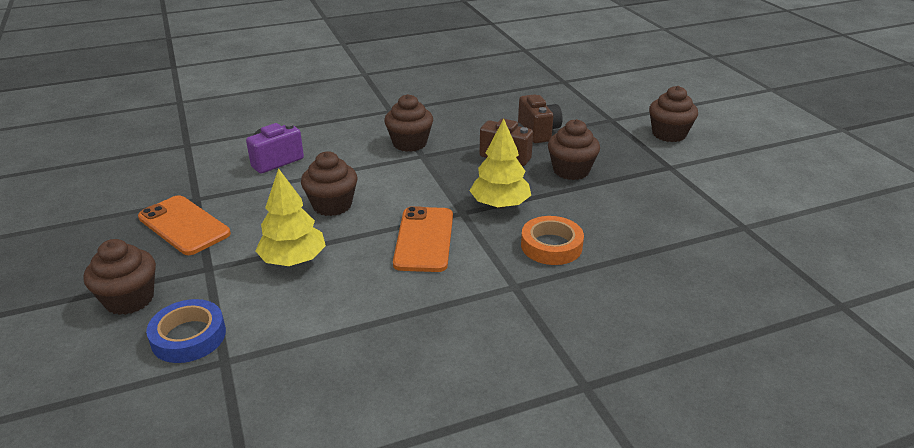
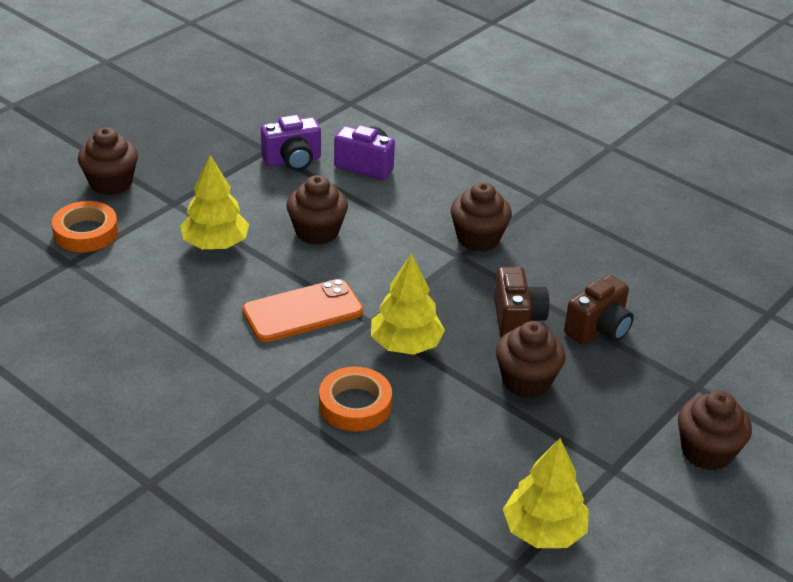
camera: 60 degrees right, 5 degrees up
(184, 225) = (222, 163): orange phone -> none
(188, 336) = (86, 232): blue tape -> orange tape
(227, 190) = (292, 161): none -> purple camera
(716, 207) = (543, 531): none -> yellow tree

